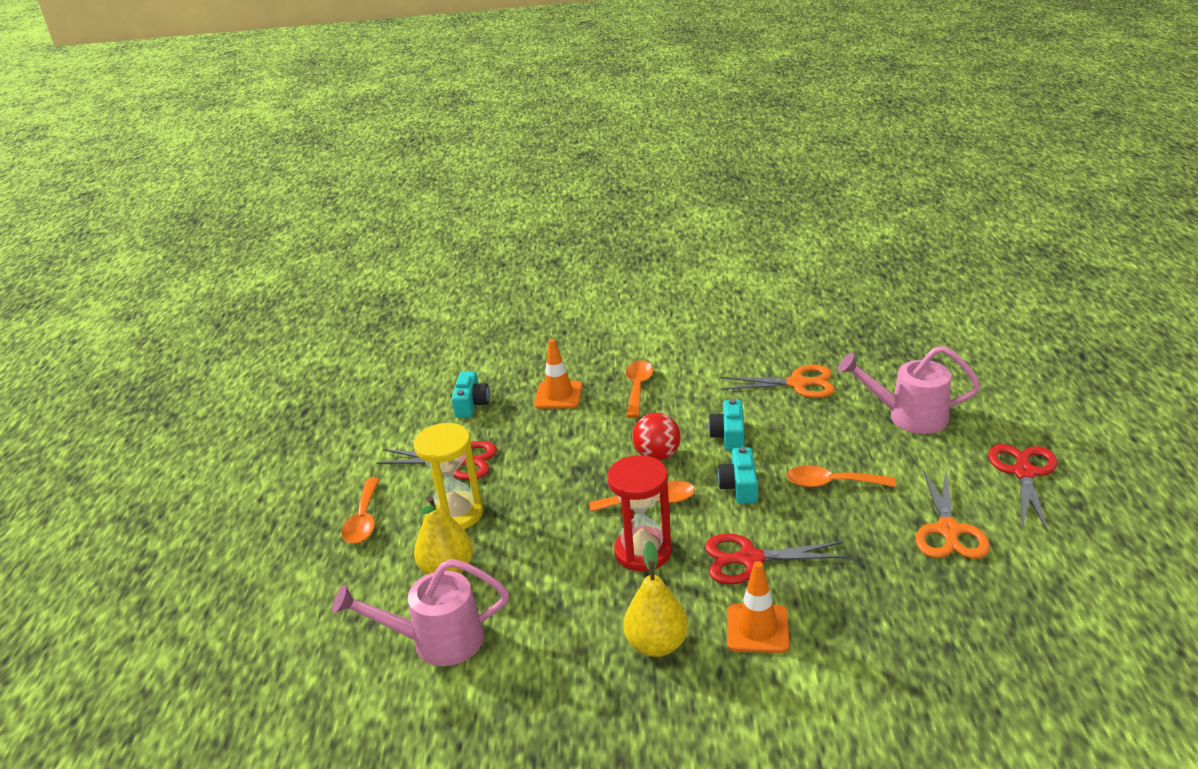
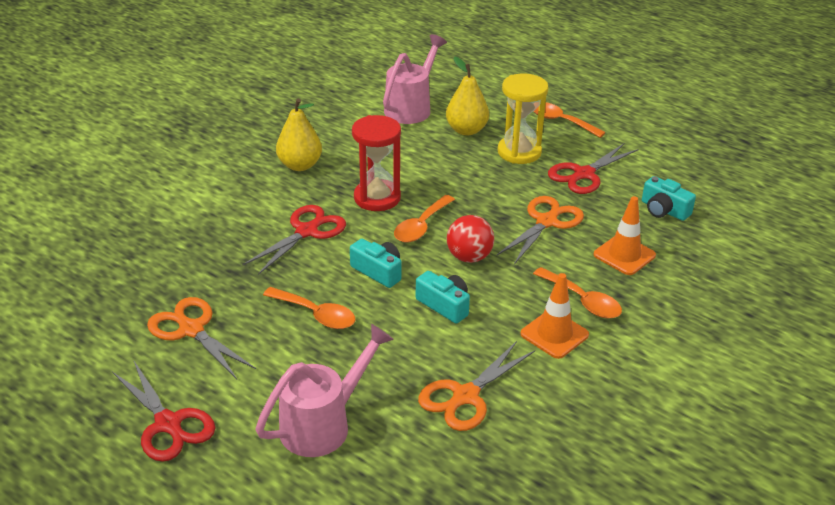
camera: 125 degrees right, 5 degrees up
(557, 445) = (546, 221): none -> orange scissors
(757, 629) = (254, 201): orange traffic cone -> orange traffic cone (554, 334)
(831, 483) = (316, 314): orange spoon -> orange spoon turned 75 degrees clockwise

